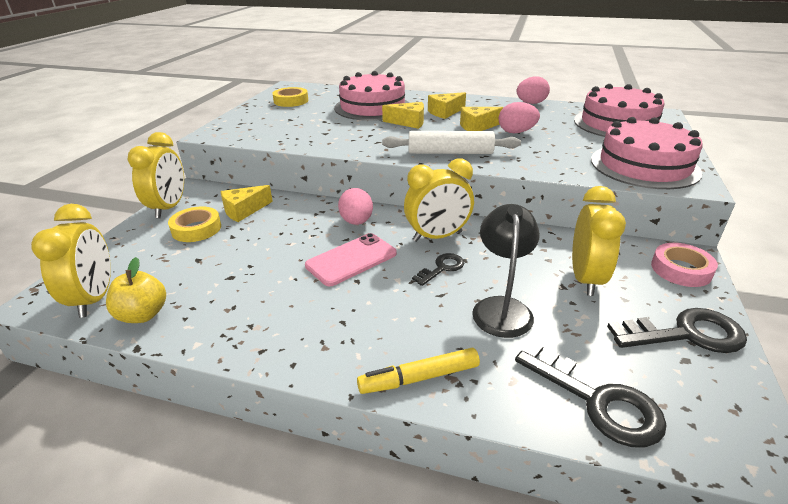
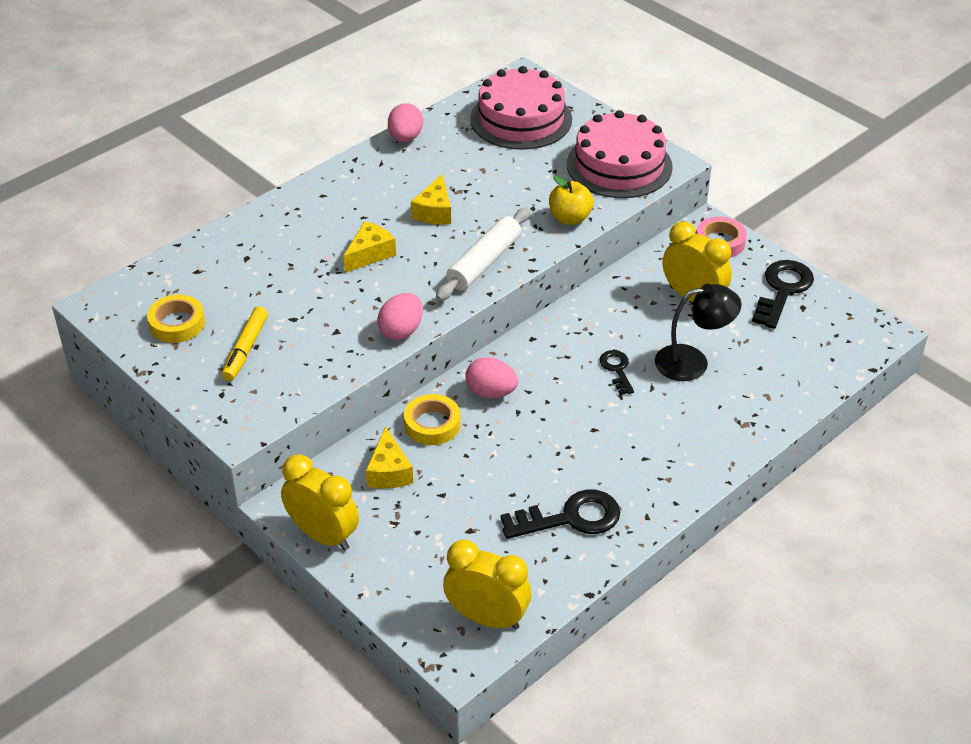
camera: 60 degrees left, 10 degrees up
(143, 315) = (542, 584): yellow apple -> yellow apple (570, 218)
(196, 229) = (401, 520): yellow tape -> yellow tape (432, 424)
(351, 259) = (558, 421): pink phone -> none
(372, 107) = (285, 261): pink cake -> none
(419, 378) = (735, 440): yellow marker -> yellow marker (245, 349)
(437, 236) = (565, 349): yellow clock -> none
(445, 112) = (366, 213): yellow cheese -> none
(501, 308) = (693, 362): black lamp -> black lamp turned 135 degrees clockwise
(516, 132) = (476, 194): pink egg -> pink egg (401, 331)
(597, 400) = (807, 368): black key -> black key (570, 518)

